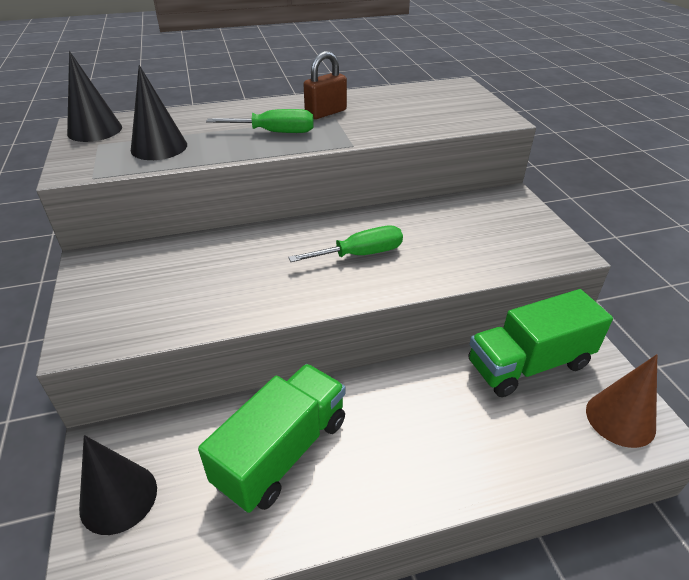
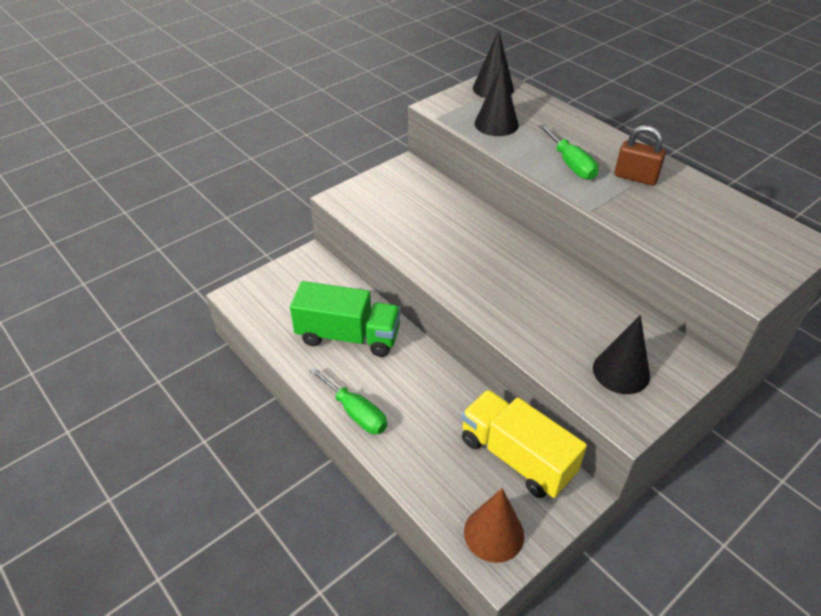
camera: 65 degrees right, 5 degrees up
(118, 498) = (284, 282): black cone -> black cone (621, 371)
(360, 254) = (512, 285): green screwdriver -> green screwdriver (356, 412)
(529, 364) = (516, 457): green truck -> yellow truck

